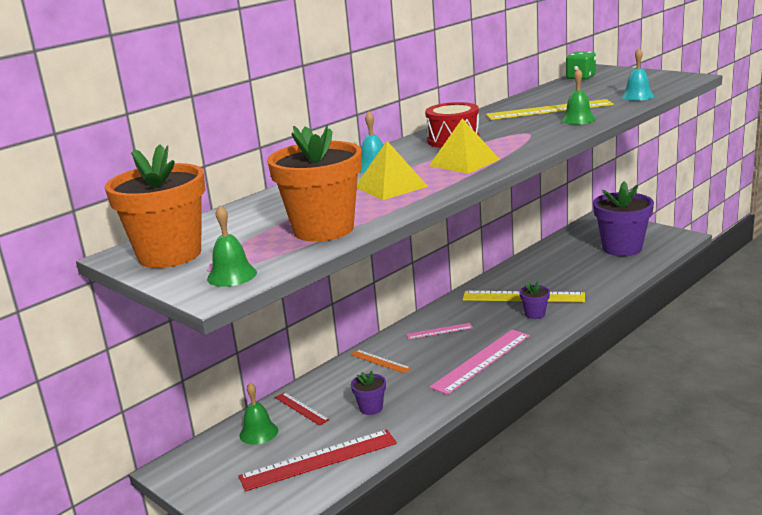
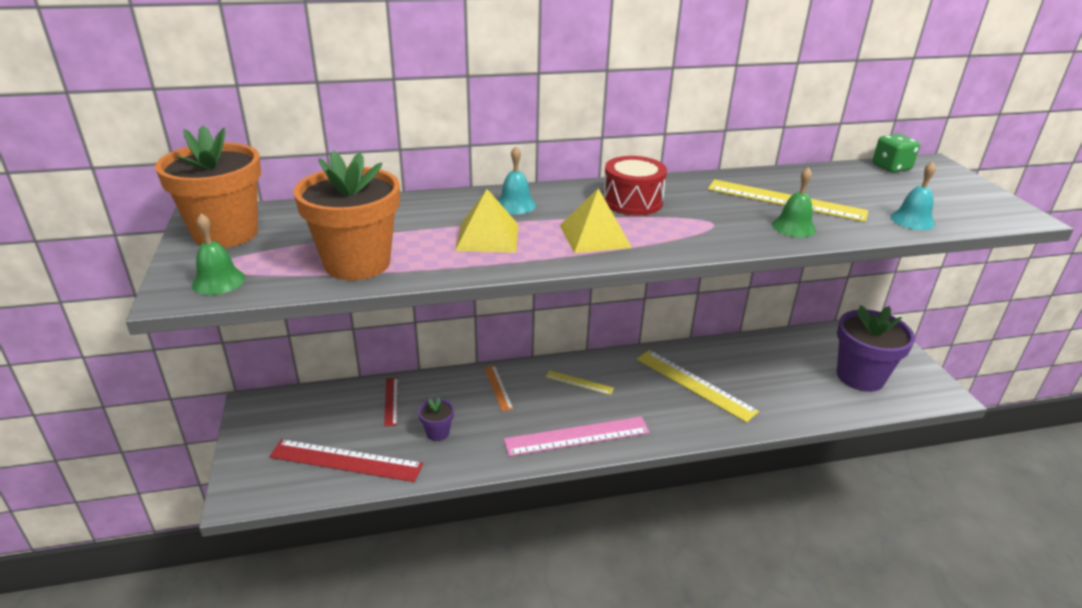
camera: 30 degrees right, 10 degrees up
(258, 432) = (339, 406): green bell -> none
(439, 331) = (579, 382): pink ruler -> yellow ruler
(535, 314) = (683, 410): purple flower pot -> none

